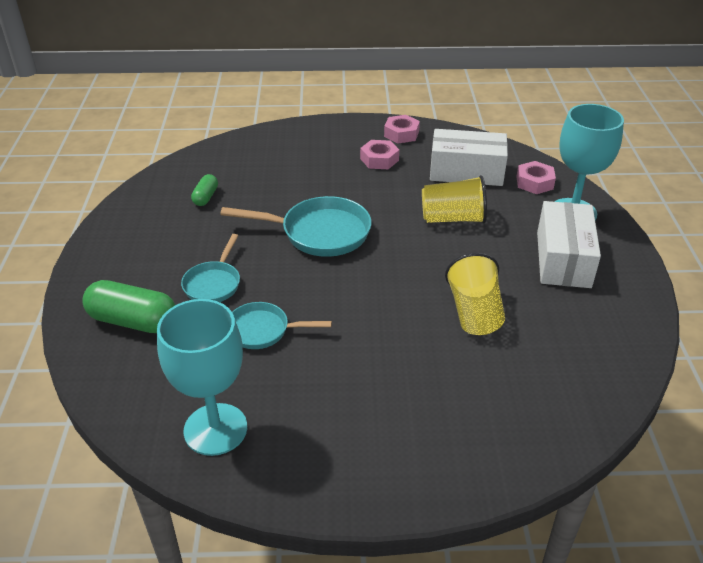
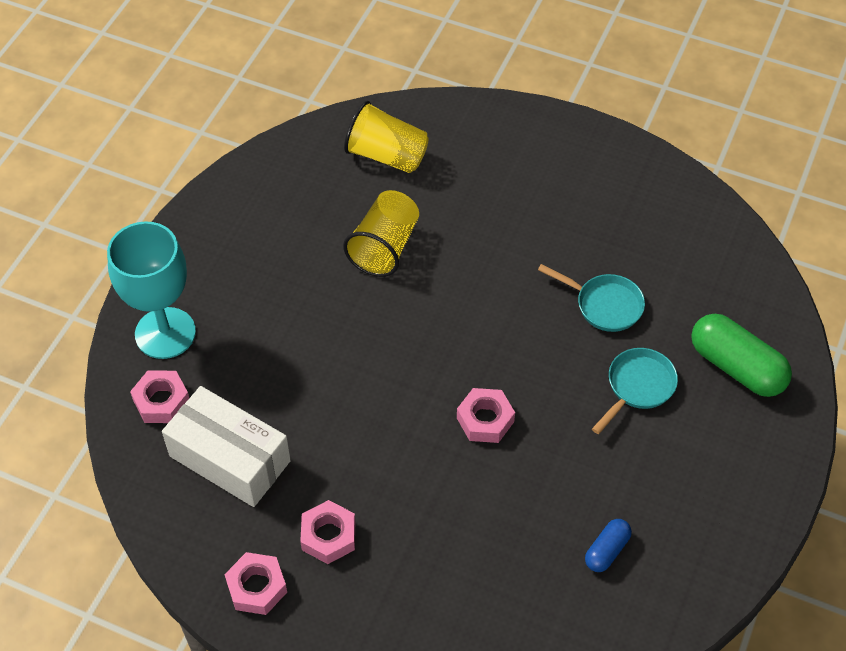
camera: 155 degrees left, 15 degrees up
(206, 197) = (606, 550): green capsule -> blue capsule
(215, 429) = (679, 221): turquoise goblet -> none
(319, 233) = (485, 420): turquoise pan -> pink nut
(453, 218) = (311, 380): yellow cup -> yellow cup (386, 155)
(563, 259) = (241, 274): white box -> none

